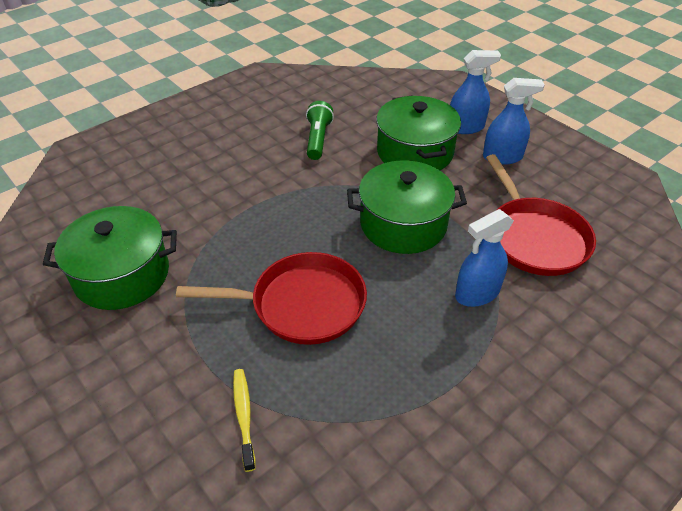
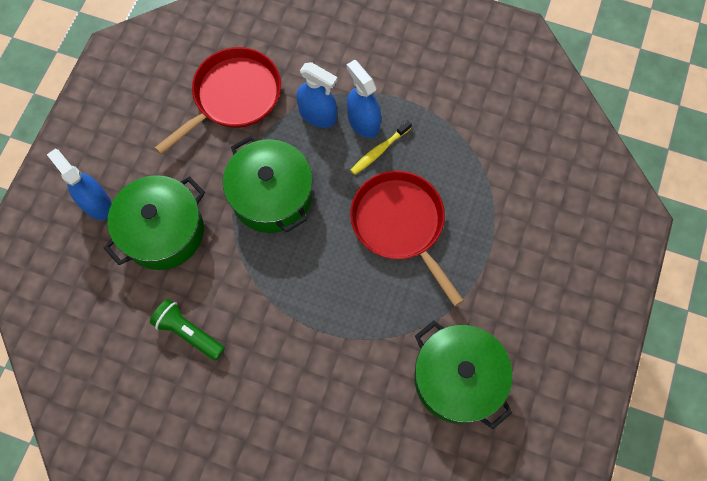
camera: 120 degrees left, 25 degrees up
(244, 416) = (506, 206): yellow toothbrush -> yellow toothbrush (379, 151)
(318, 139) = (188, 332): green flashlight -> green flashlight turned 60 degrees clockwise
(502, 157) = (132, 154): blue spray bottle -> blue spray bottle (363, 122)

